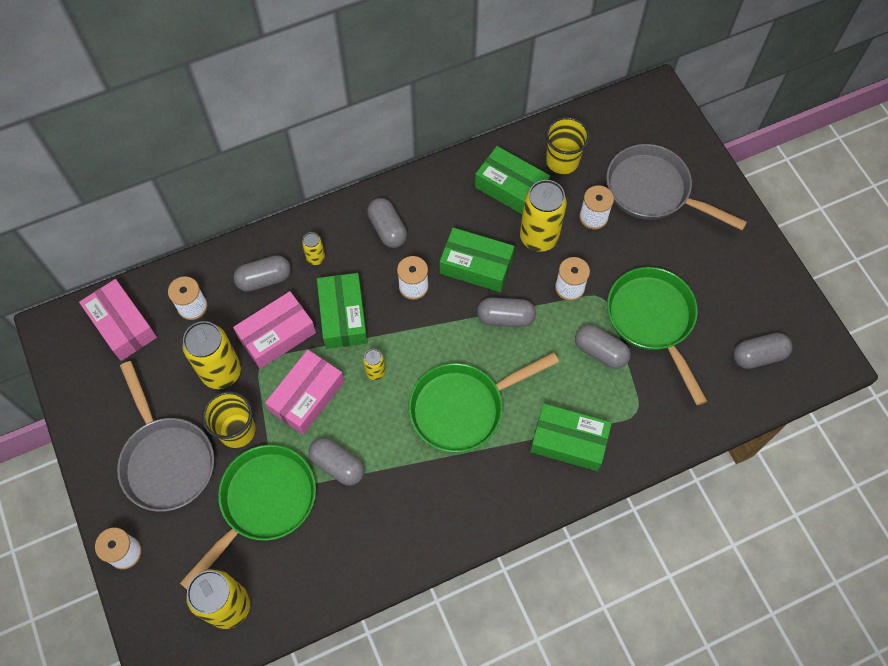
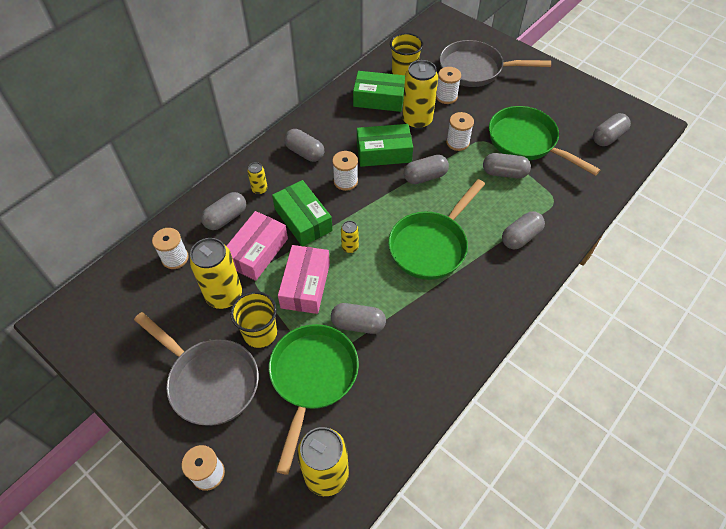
camera: 25 degrees left, 10 degrees down
(122, 325) = (119, 294): pink box -> none
(568, 441) = (520, 237): green box -> grey capsule

